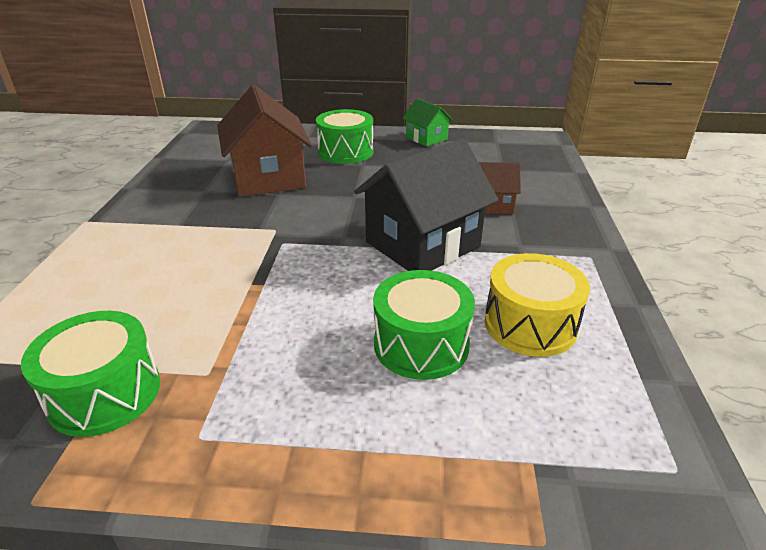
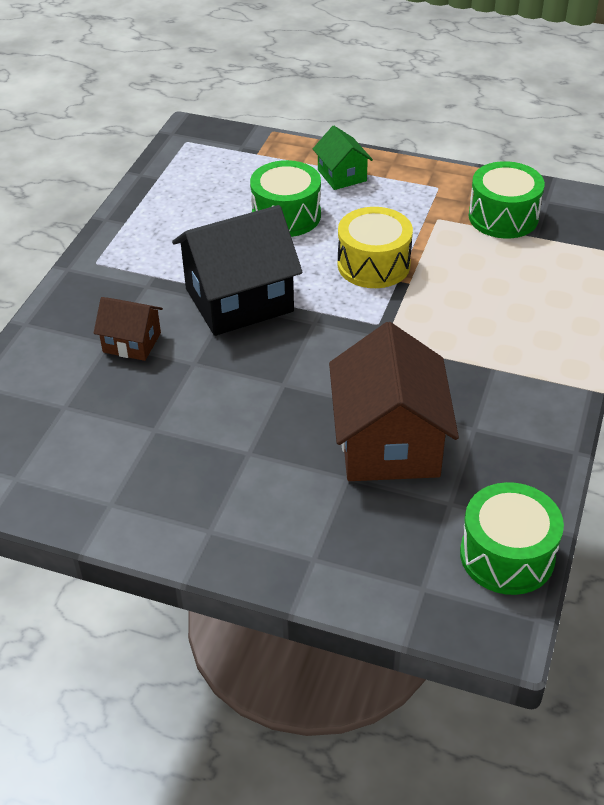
camera: 165 degrees left, 10 degrees up
(345, 152) = (263, 492): green drum -> green drum (507, 555)
(426, 138) = (117, 510): green house -> green house (342, 175)
(530, 324) = (199, 217): yellow drum -> yellow drum (373, 265)

